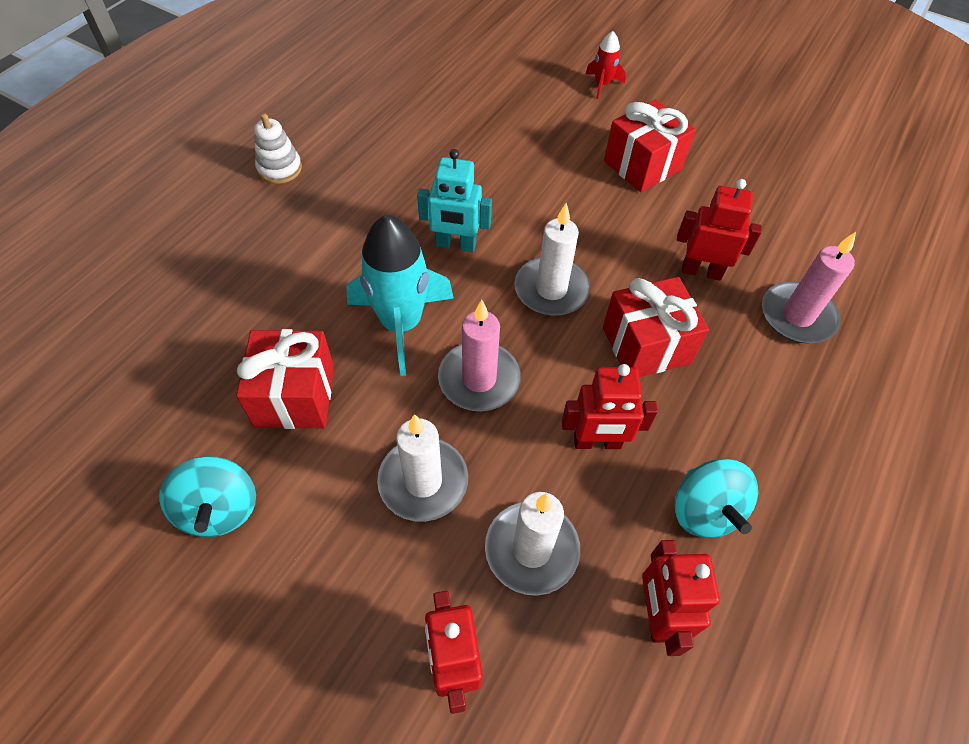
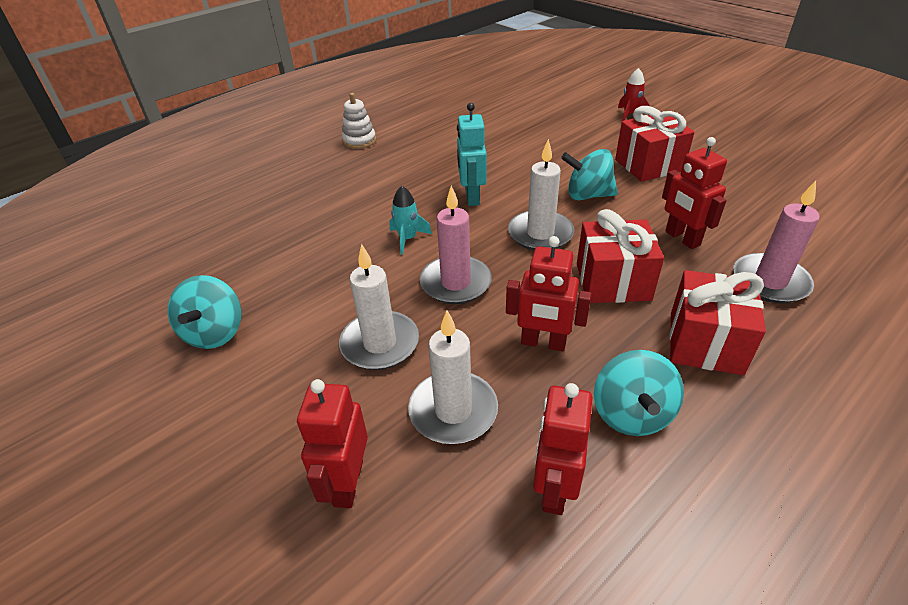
camera: 20 degrees right, 15 degrees down
(295, 396) = (306, 271): red gift -> red gift (705, 343)
(401, 323) = (407, 239): turquoise rocket -> turquoise rocket, size x0.49
(455, 245) = (471, 197): turquoise robot -> turquoise robot turned 60 degrees clockwise
(587, 222) = (588, 195): none -> turquoise spinning top
(701, 271) = (682, 238): red robot -> red robot turned 150 degrees counterclockwise

